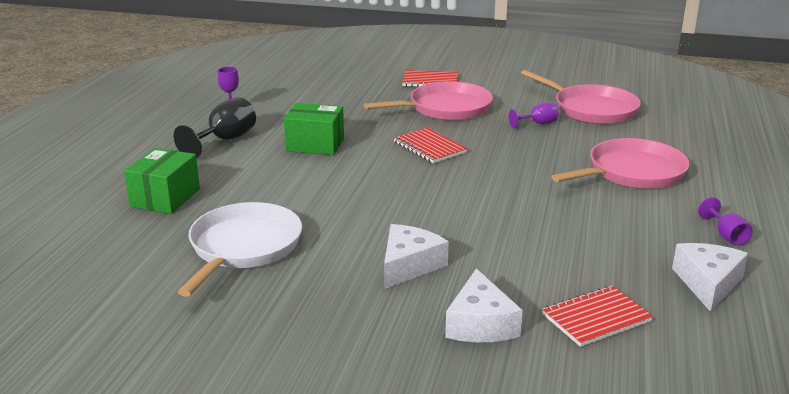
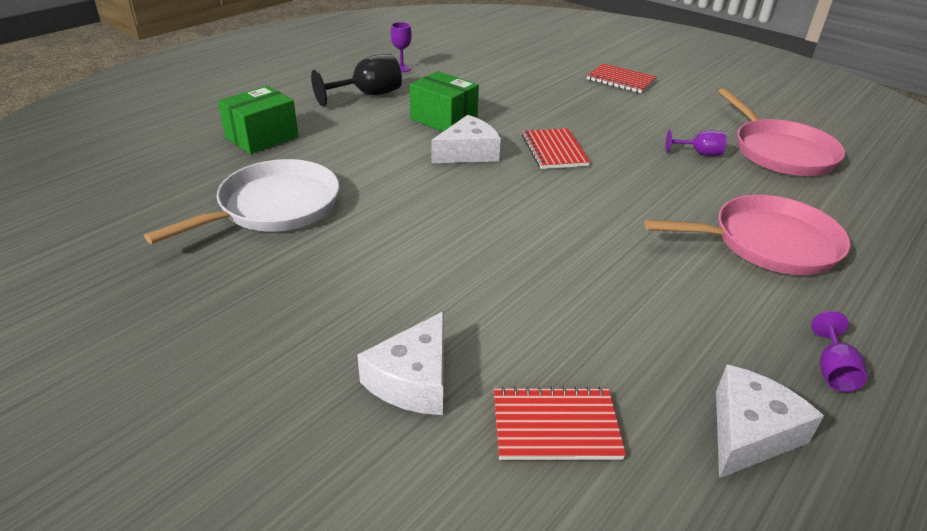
camera: 25 degrees right, 10 degrees up
(409, 265) = (407, 278): white cheese -> white cheese (468, 152)
(446, 108) = (610, 112): pink pan -> none

